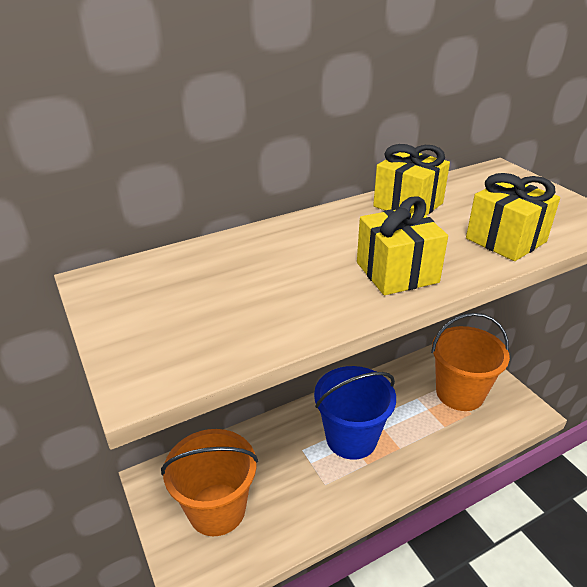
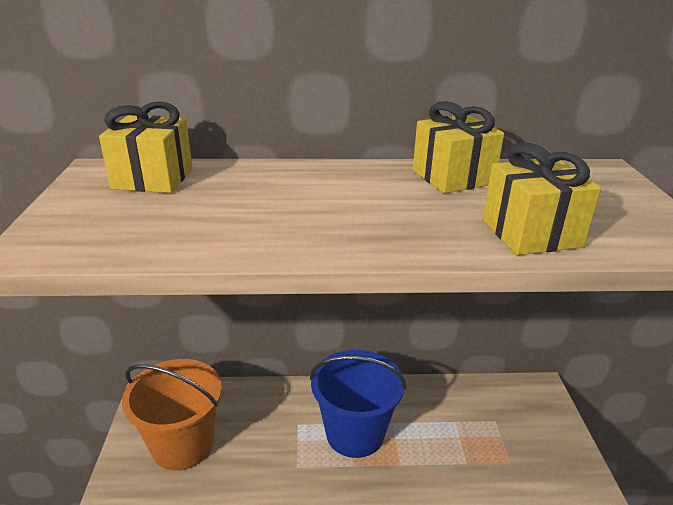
camera: 25 degrees right, 5 degrees down
(397, 272) = (365, 230): yellow gift -> yellow gift (153, 178)
(459, 393) = (510, 435): orange bucket -> none

